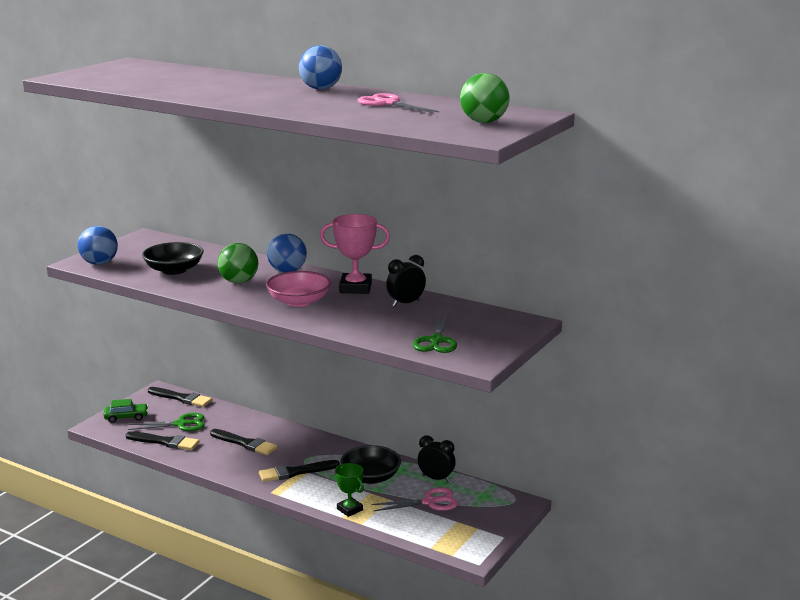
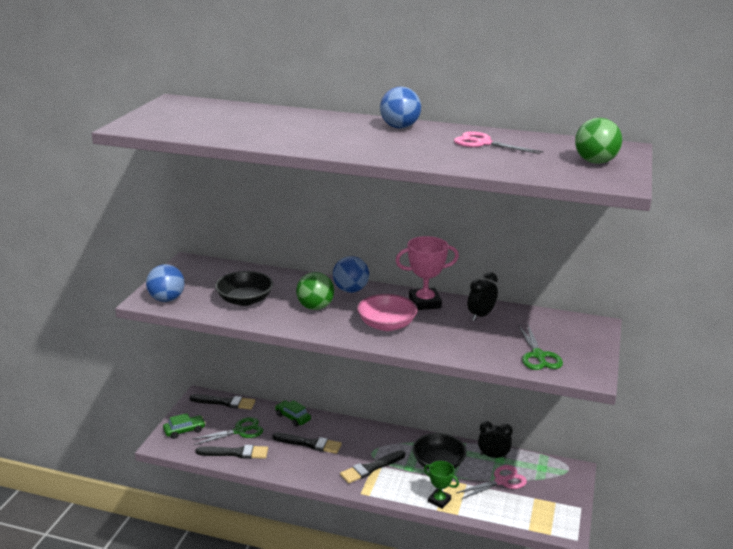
camera: 15 degrees left, 5 degrees up
(242, 419) = (293, 417): none -> green car

